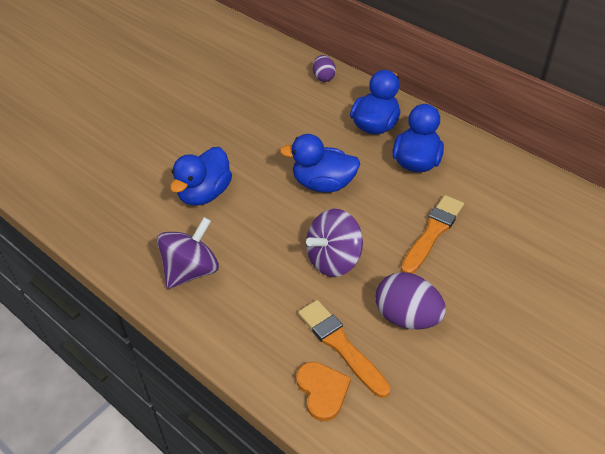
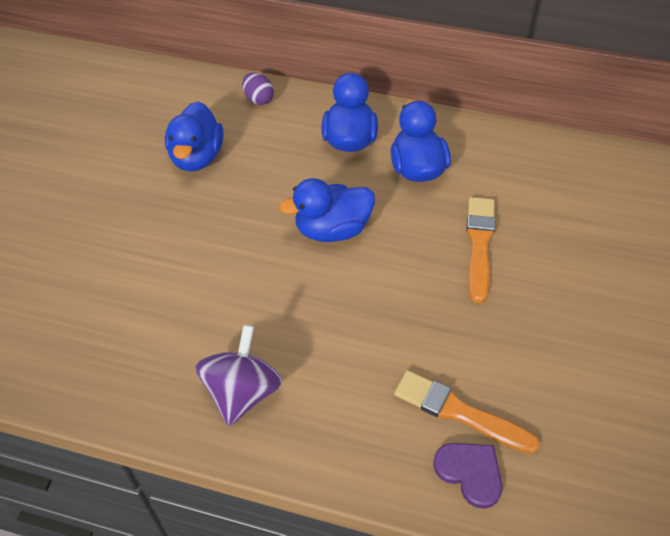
camera: 25 degrees left, 5 degrees up
(204, 193) = (202, 290): blue duck -> blue duck (197, 157)
(322, 391) = (470, 473): orange heart -> purple heart
(333, 260) = (395, 315): purple spinning top -> none
(407, 317) = (507, 351): purple egg -> none

